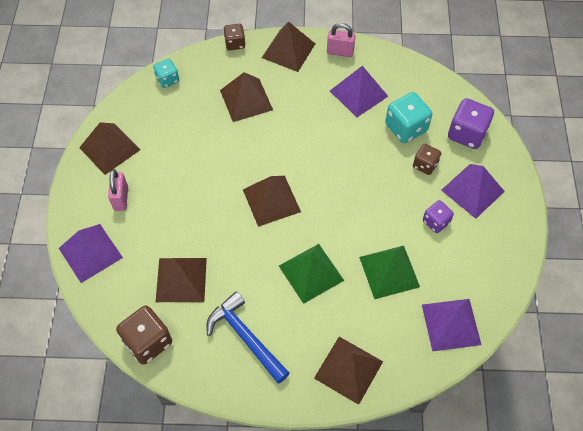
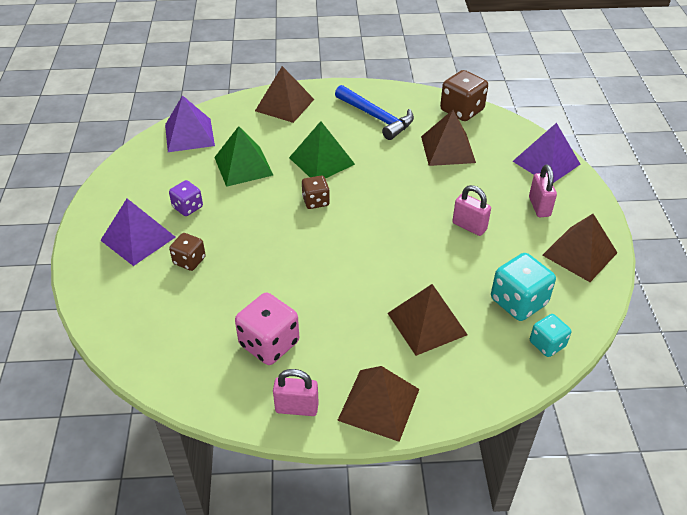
camera: 175 degrees right, 15 degrees down
(189, 182) = (469, 226): none -> pink padlock
(235, 43) = (466, 410): brown dice -> brown dice (315, 201)
(271, 200) = (371, 215): brown pyramid -> none
(358, 93) = (269, 343): purple pyramid -> pink dice
(406, 128) = (207, 302): turquoise dice -> turquoise dice (518, 302)
(467, 134) = (127, 300): purple dice -> none

